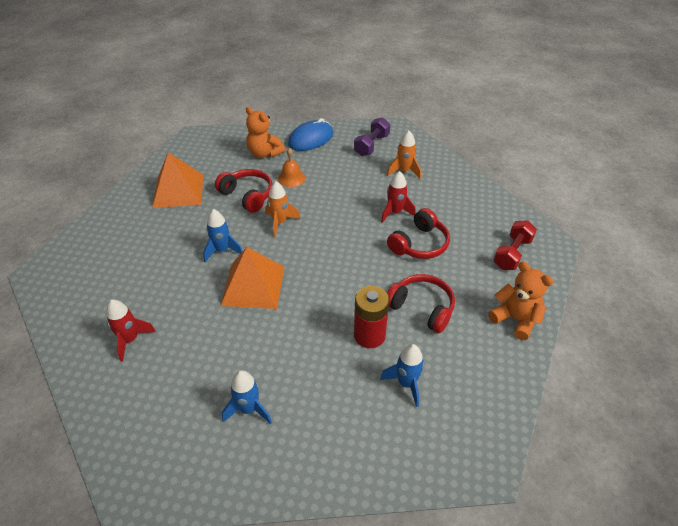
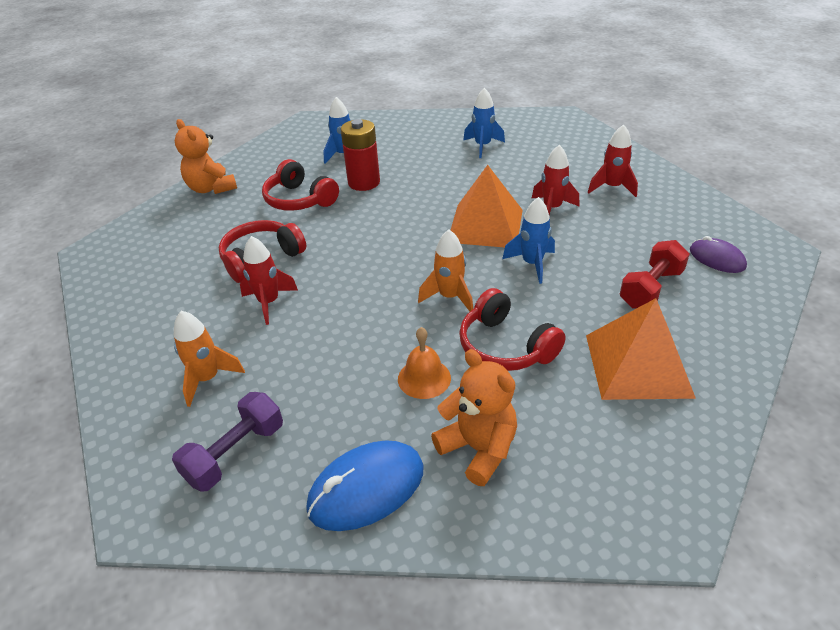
camera: 170 degrees left, 5 degrees down
(89, 262) = (716, 258): none -> purple mouse
(194, 308) = (552, 208): none -> red rocket
(512, 253) = (154, 243): red dumbbell -> red dumbbell (651, 289)

